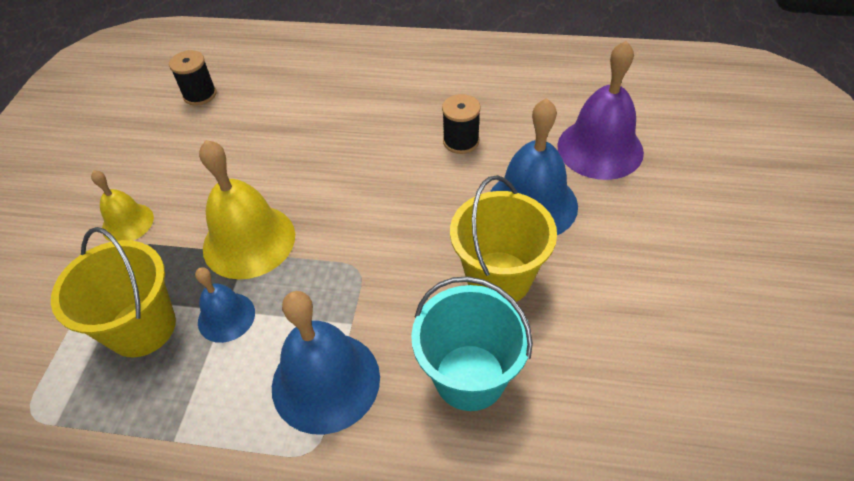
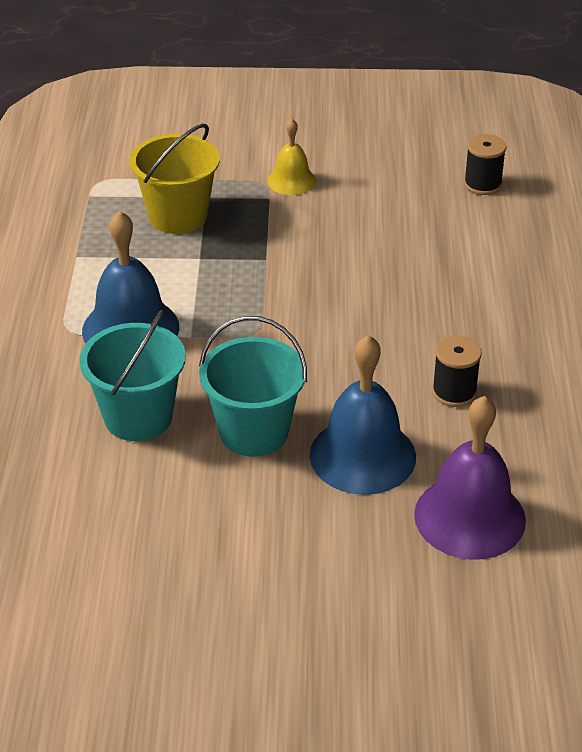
camera: 80 degrees right, 10 degrees down
(226, 317) = (192, 260): blue bell -> none
(249, 241) = (280, 257): yellow bell -> none
(499, 278) = (254, 432): yellow bucket -> turquoise bucket

